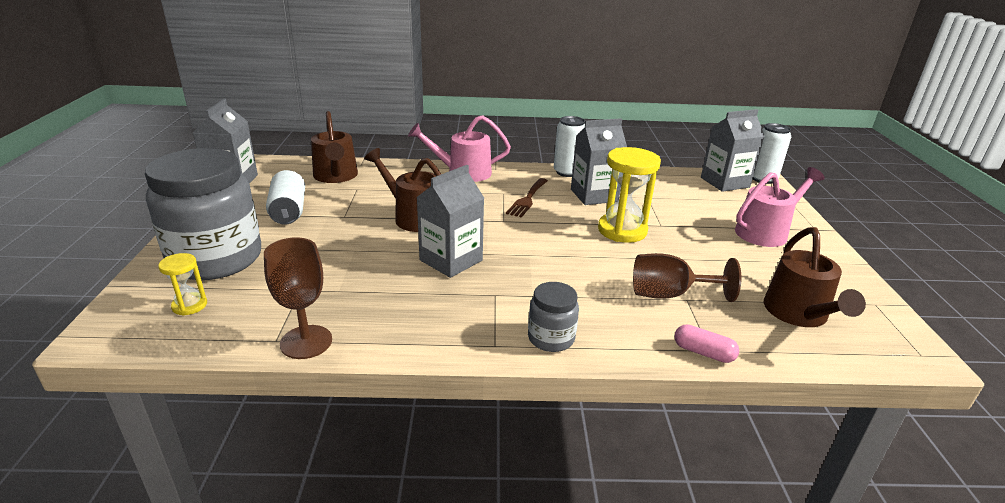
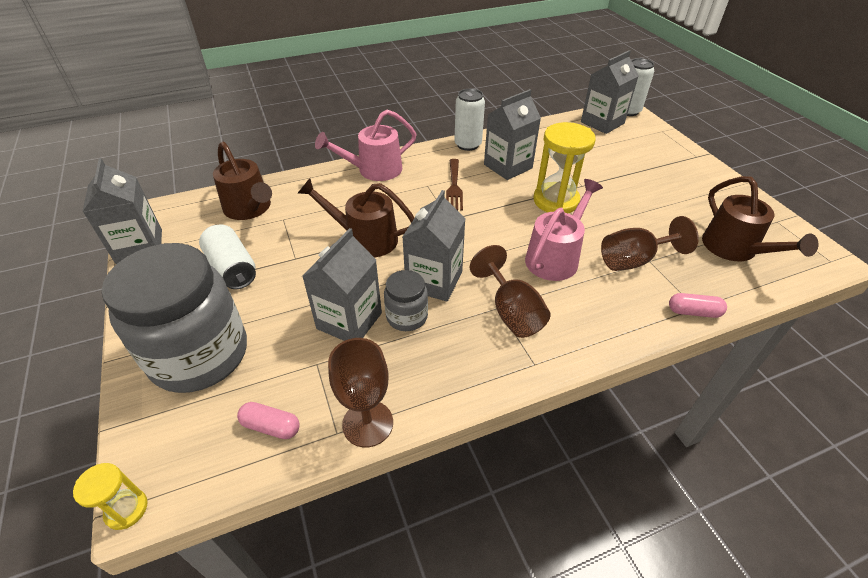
camera: 20 degrees left, 15 degrees up
(189, 305) = (216, 423): yellow hourglass -> yellow hourglass (126, 509)
(228, 320) = (271, 426): none -> pink capsule
(352, 268) = (349, 321): none -> grey carton
(505, 301) = (511, 312): none -> brown goblet
(551, 338) = (574, 339): grey jar -> grey jar (407, 317)
(766, 232) = (664, 169): pink watering can -> pink watering can (555, 257)

